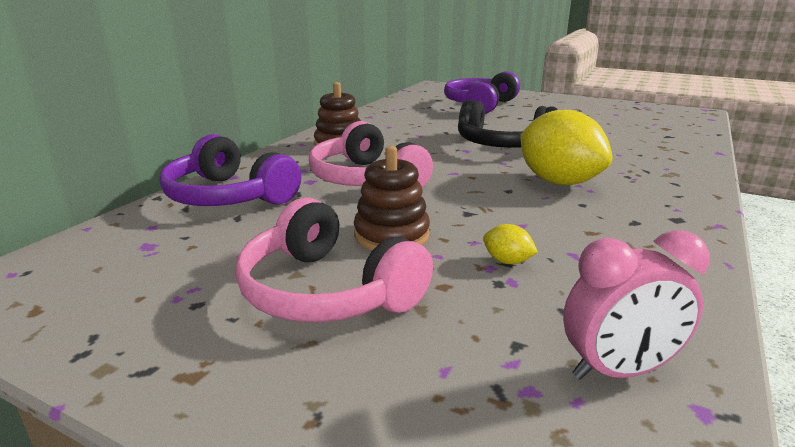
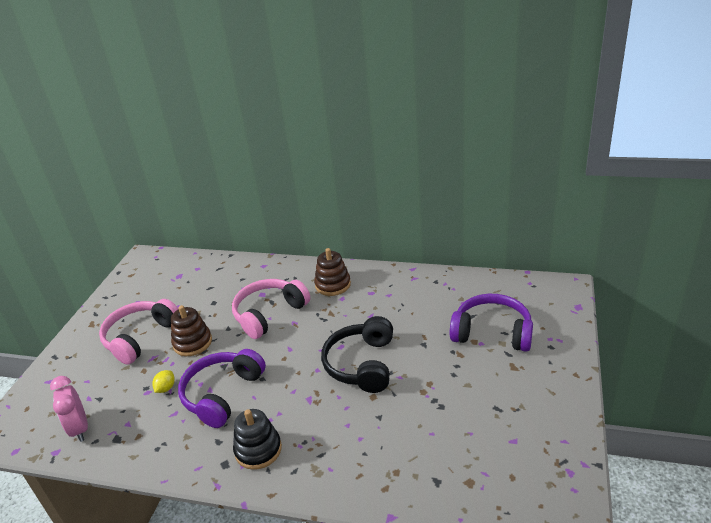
camera: 80 degrees right, 10 degrees up
(229, 196) = (234, 275): purple headphones -> purple headphones (222, 394)
(558, 182) = (282, 402): yellow lemon -> none
(646, 198) = (258, 450): none -> black stacking toy

